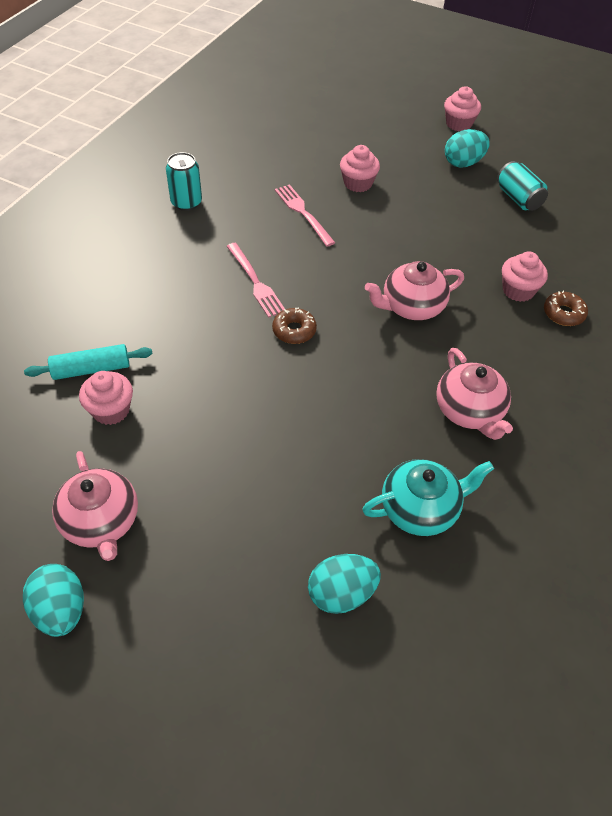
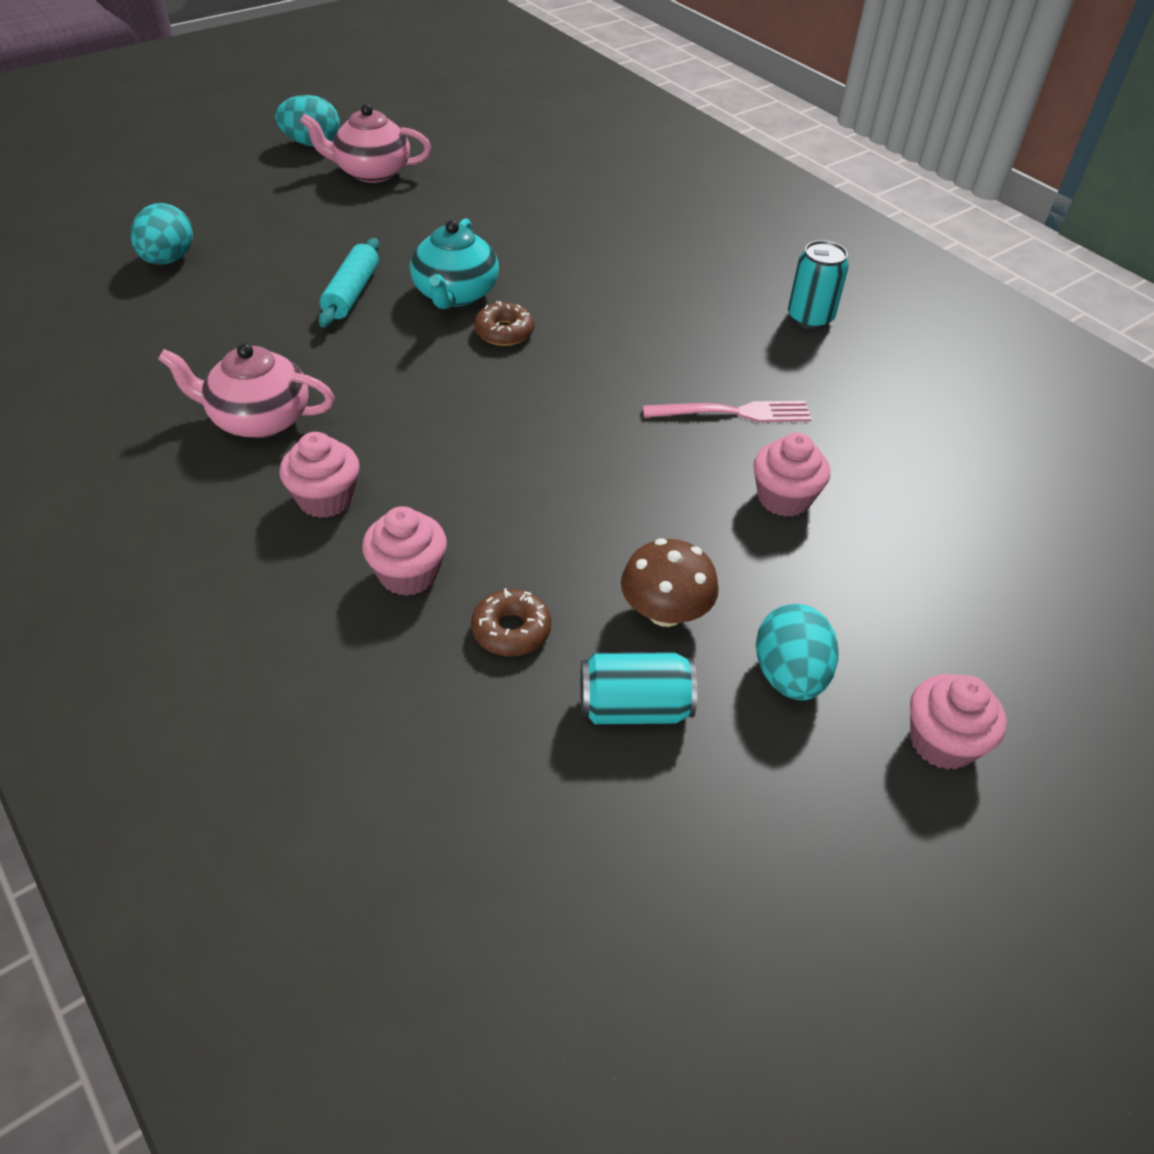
camera: 115 degrees right, 5 degrees down
(91, 369) = (553, 199): turquoise rolling pin -> turquoise rolling pin (352, 293)
(111, 410) = (490, 199): pink cupcake -> pink cupcake (325, 499)
(256, 283) = (610, 329): pink fork -> none
(411, 306) = (466, 443): pink teapot -> none
(421, 509) = (188, 333): turquoise teapot -> turquoise teapot (455, 294)
(462, 203) = (665, 612): none -> brown mushroom
(563, 313) = (319, 604): brown donut -> brown donut (511, 630)

